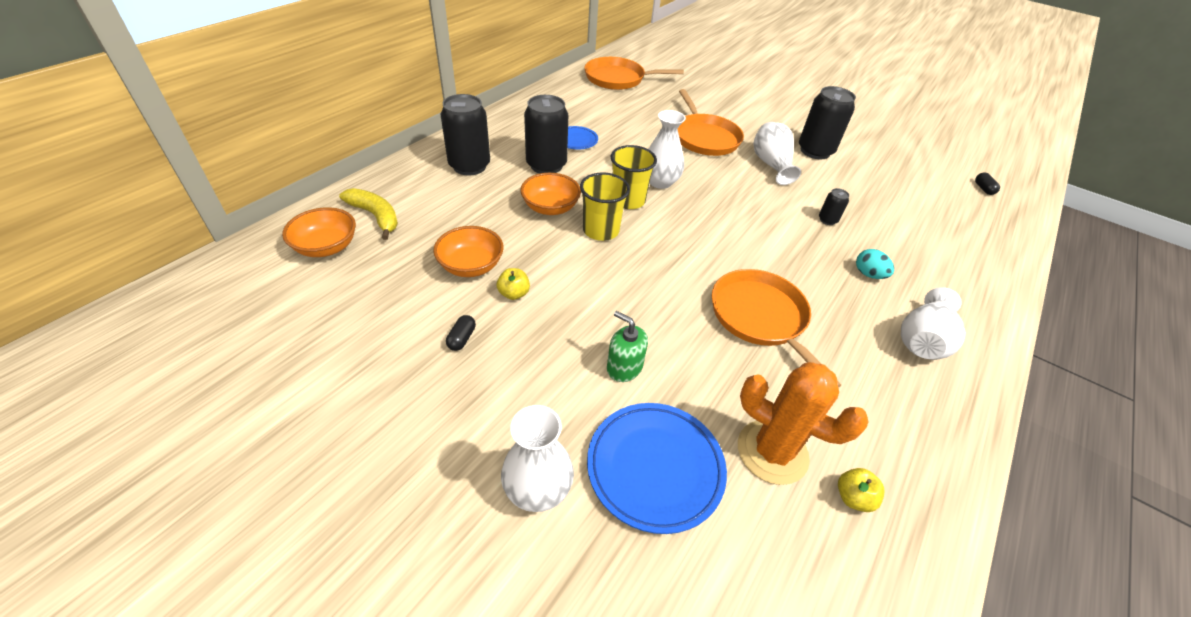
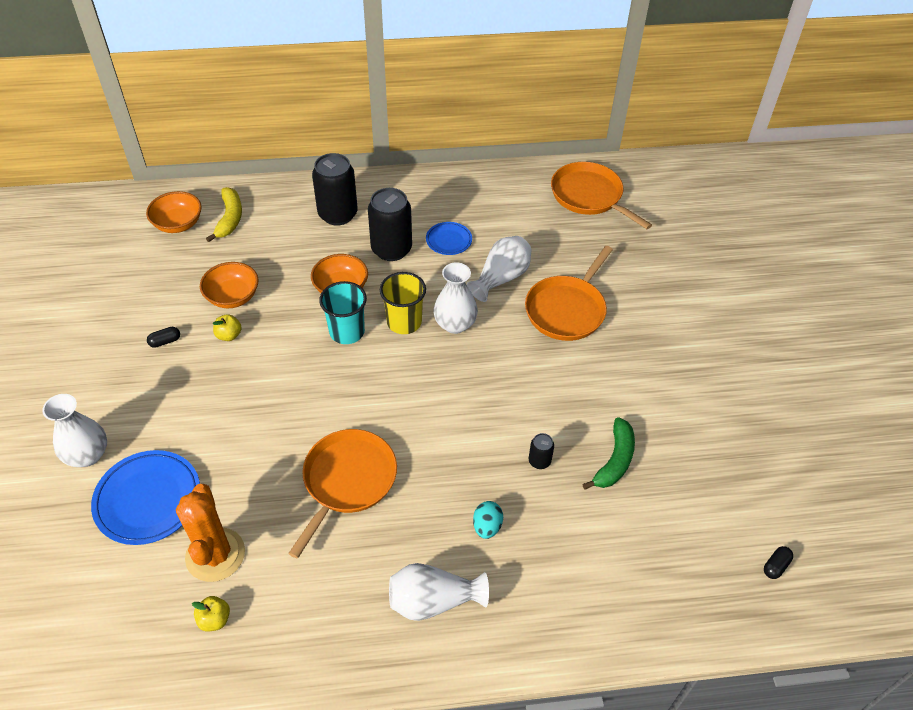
camera: 50 degrees right, 5 degrees up
(601, 230) = (347, 332): yellow cup -> turquoise cup
(624, 367) = (217, 434): green soap dispenser -> none
(771, 165) = (583, 378): white vase -> white vase (501, 278)
(815, 151) = (656, 396): black can -> none
(854, 193) = (614, 460): none -> green banana

